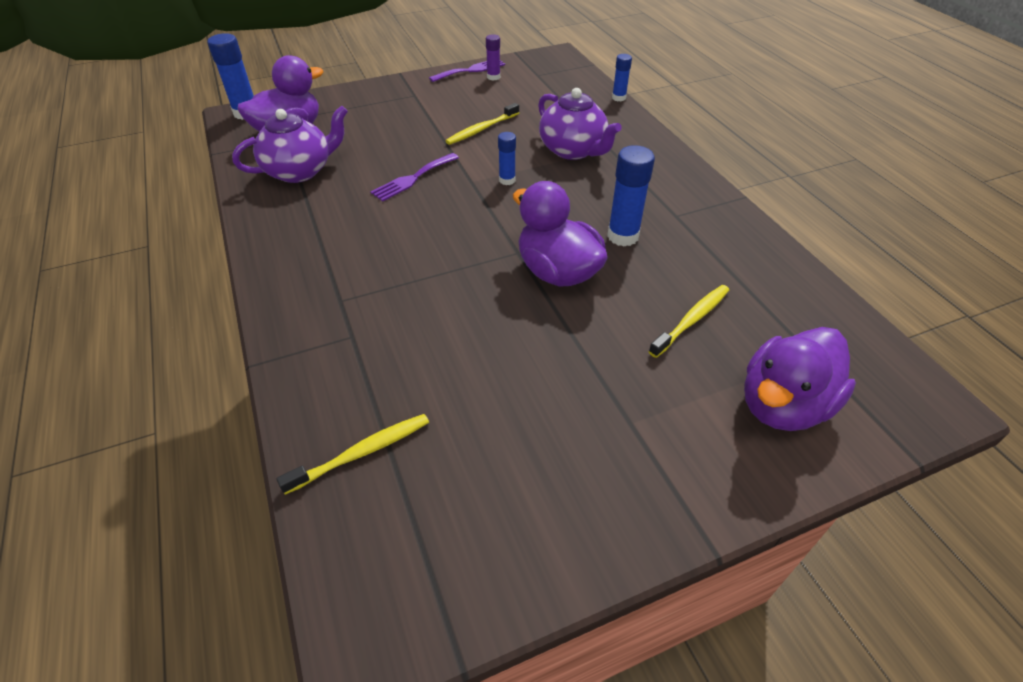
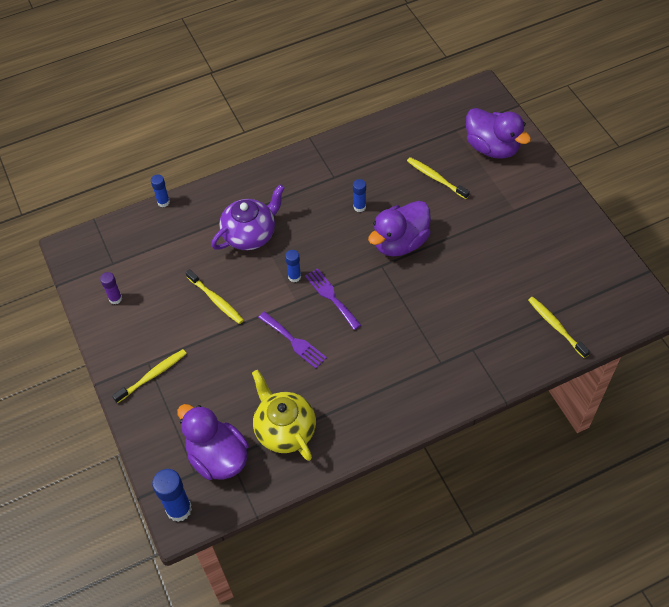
camera: 90 degrees left, 10 degrees up
(300, 171) = (284, 429): purple teapot -> yellow teapot
(397, 97) = (152, 376): none -> yellow toothbrush
(471, 70) = (98, 319): purple fork -> purple fork (331, 297)
(623, 236) = (359, 207): blue glue stick -> blue glue stick, size x0.59

